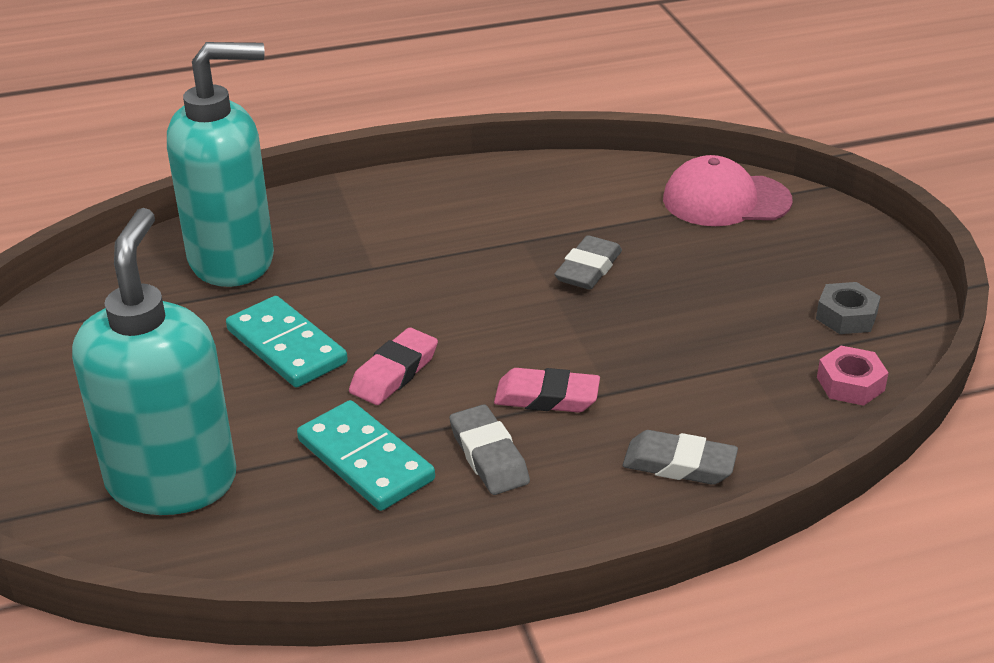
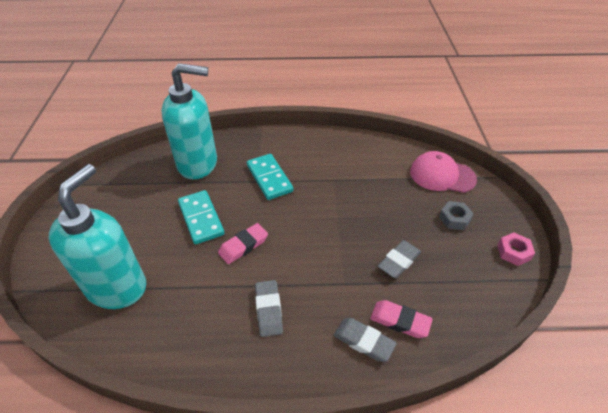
camera: 15 degrees right, 10 degrees up
(365, 460) = (209, 297): turquoise domino -> turquoise domino (269, 178)
(547, 397) = (311, 279): pink eraser -> pink eraser (400, 321)
(588, 269) = (359, 203): grey eraser -> grey eraser (399, 261)
(846, 316) = (484, 262): grey nut -> grey nut (454, 219)
(850, 384) = (474, 309): pink nut -> pink nut (513, 252)

